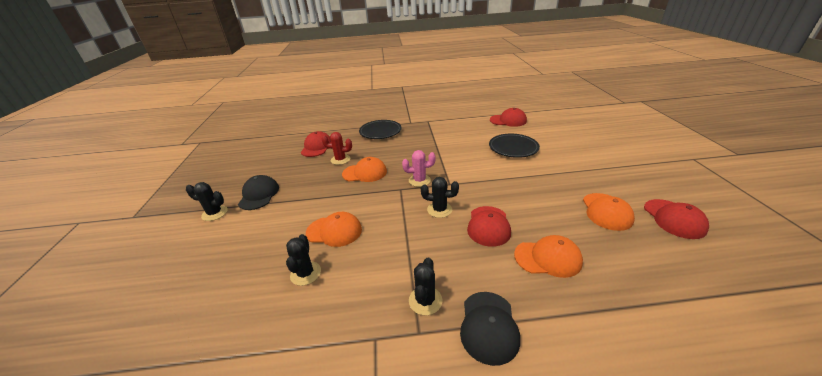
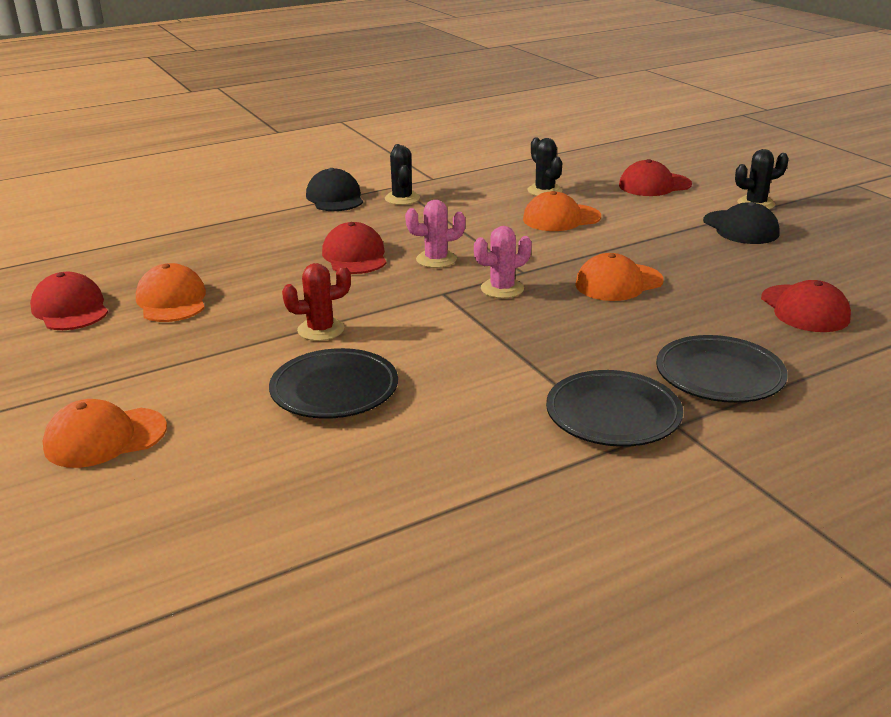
camera: 155 degrees right, 5 degrees down
(340, 160) = (704, 295): red cactus -> red cactus (321, 330)
(425, 127) = (613, 415): none -> black plate
(439, 210) = (436, 259): black cactus -> pink cactus
(508, 120) = (365, 496): red cap -> red cap (654, 185)
(548, 258) = (274, 243): orange cap -> orange cap (105, 438)

